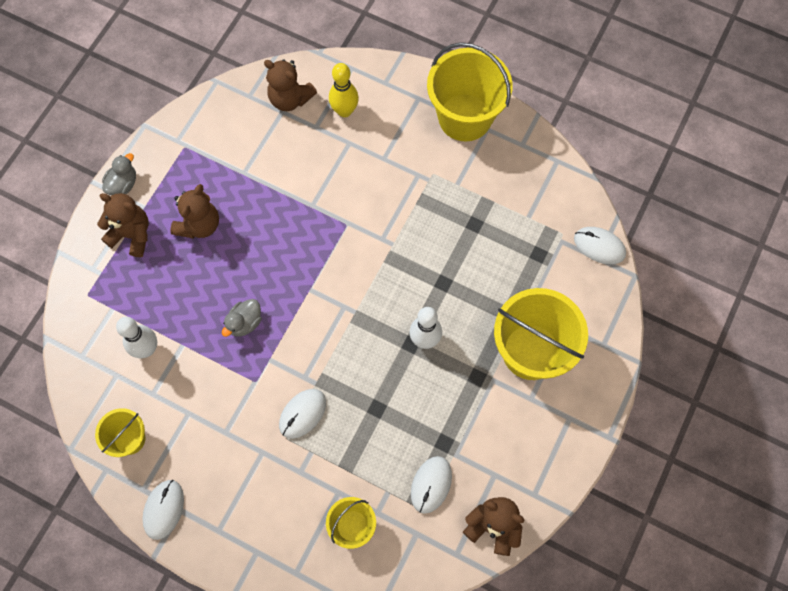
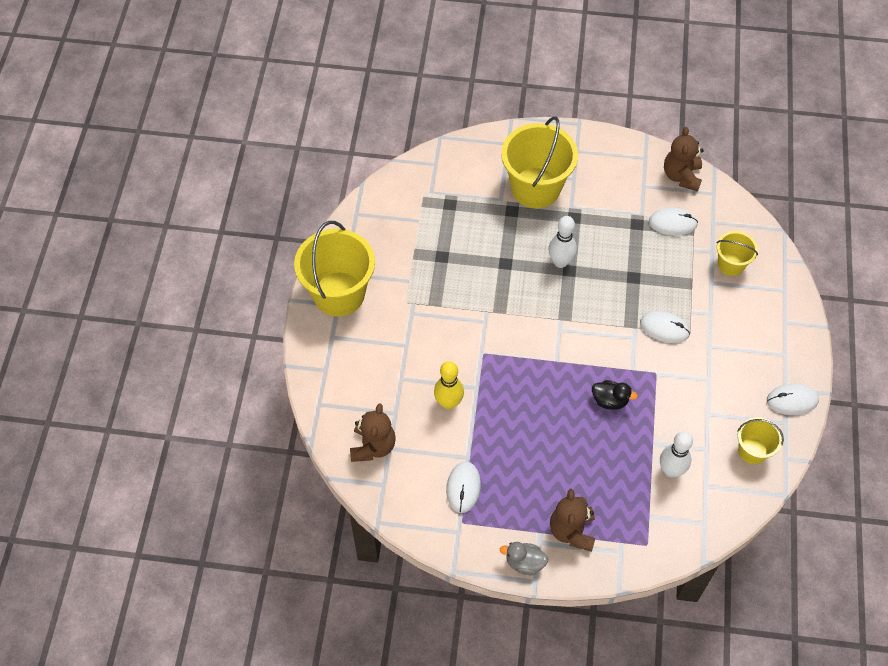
camera: 110 degrees left, 10 degrees down
(199, 225) = (536, 475): brown teddy bear -> none
(245, 323) = (610, 400): grey duck -> black duck
(344, 111) = (368, 394): yellow bowling pin -> yellow bowling pin (448, 403)
(599, 246) = (424, 165): white mouse -> white mouse (463, 488)

